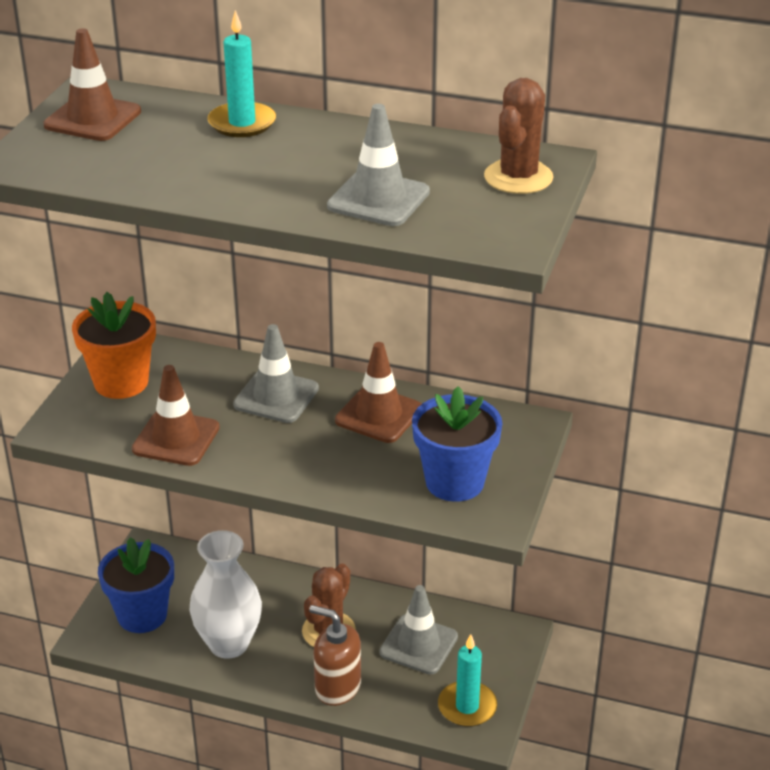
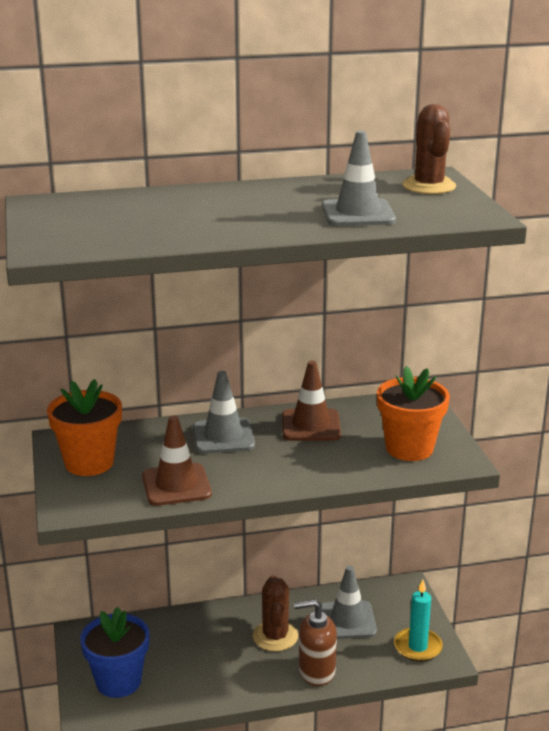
camera: 30 degrees left, 10 degrees down
(93, 119) = (67, 215): brown traffic cone -> none
(229, 644) = (207, 674): white vase -> none
(242, 123) = (190, 196): turquoise candle -> none
(454, 482) = (409, 448): blue flower pot -> orange flower pot

